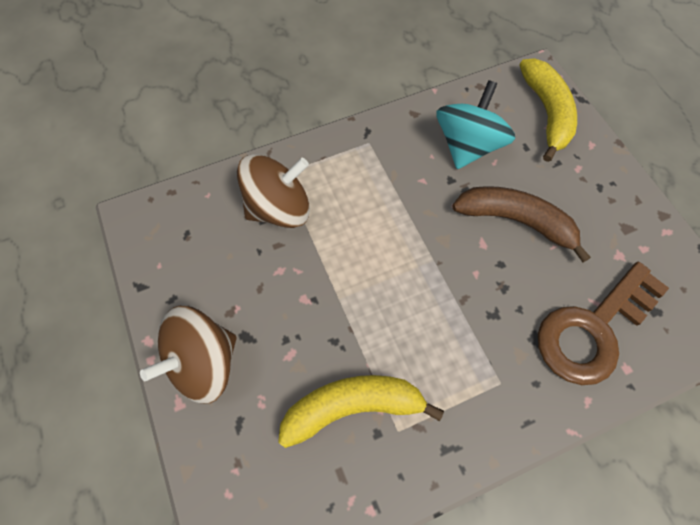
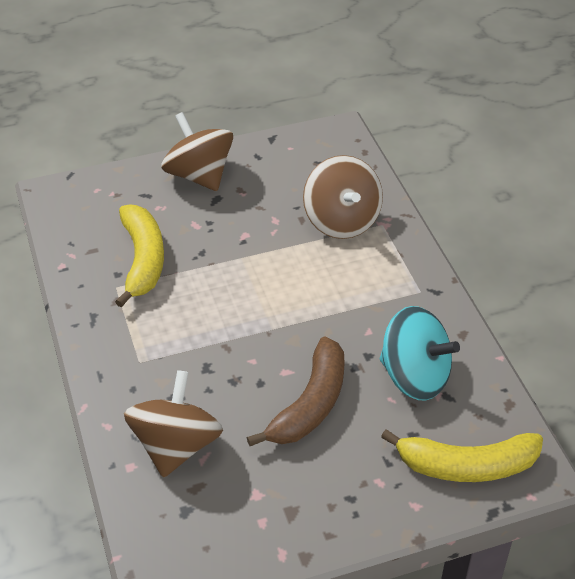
camera: 95 degrees right, 20 degrees down
(592, 329) = (176, 446): brown key -> brown spinning top

